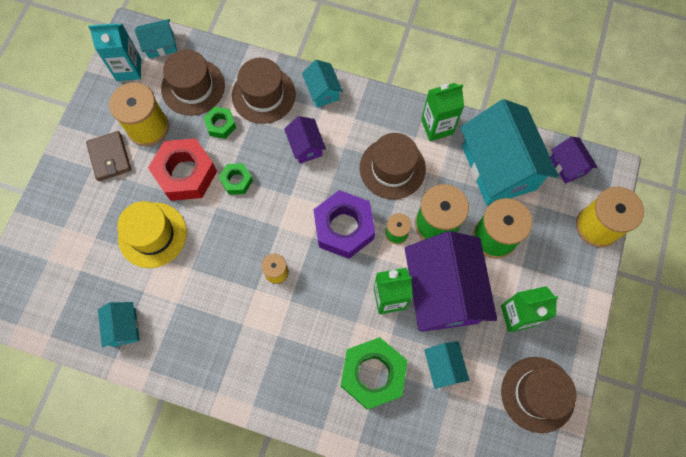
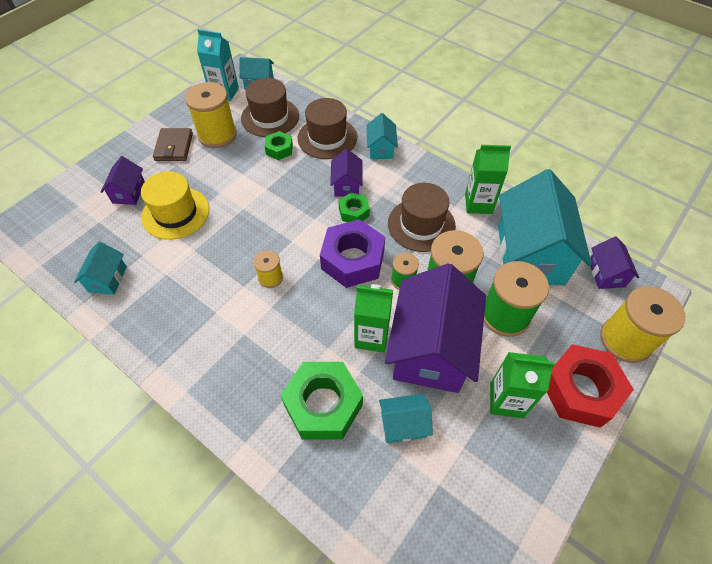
camera: 20 degrees right, 15 degrees down
(92, 227) = (129, 192): none -> purple house
(185, 174) = (230, 176): red nut -> red nut (580, 390)
(237, 181) = (271, 194): green nut -> green nut (354, 212)
(443, 366) = (403, 424): turquoise house -> turquoise house turned 75 degrees clockwise
(537, 394) = (504, 495): brown hat -> none

